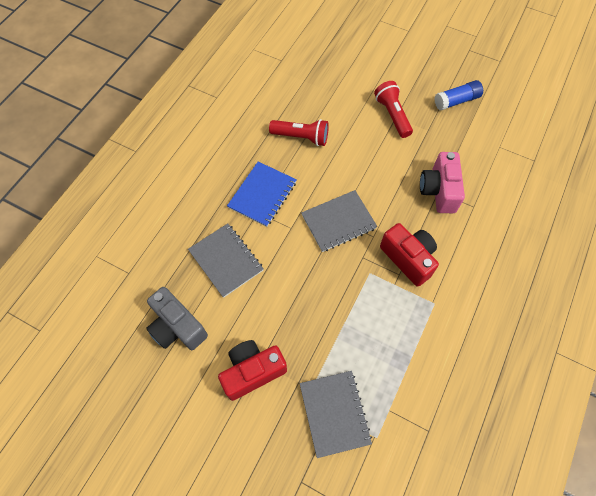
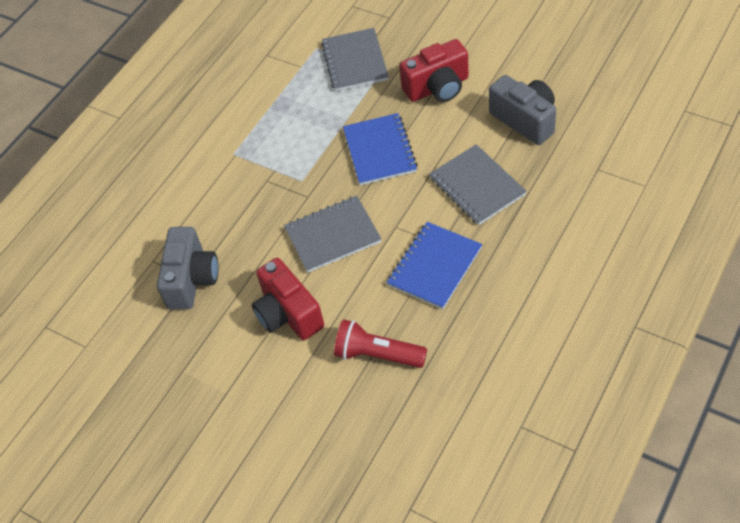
camera: 170 degrees left, 10 degrees down
(305, 300) = (380, 151): none -> blue notebook
(392, 115) = (230, 396): red flashlight -> none
(408, 259) = (252, 197): red camera -> red camera (288, 314)
(439, 191) = (192, 279): pink camera -> grey camera
(456, 101) = (122, 424): blue glue stick -> none

